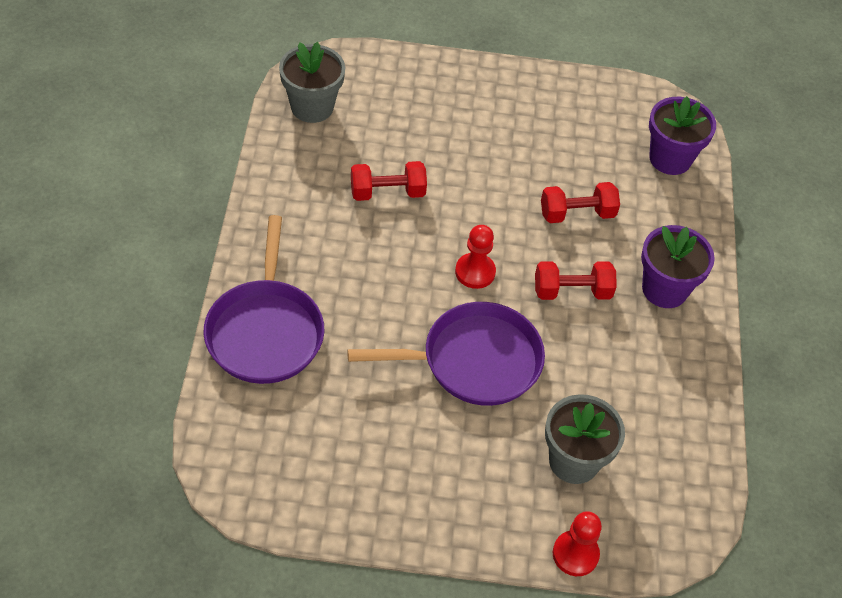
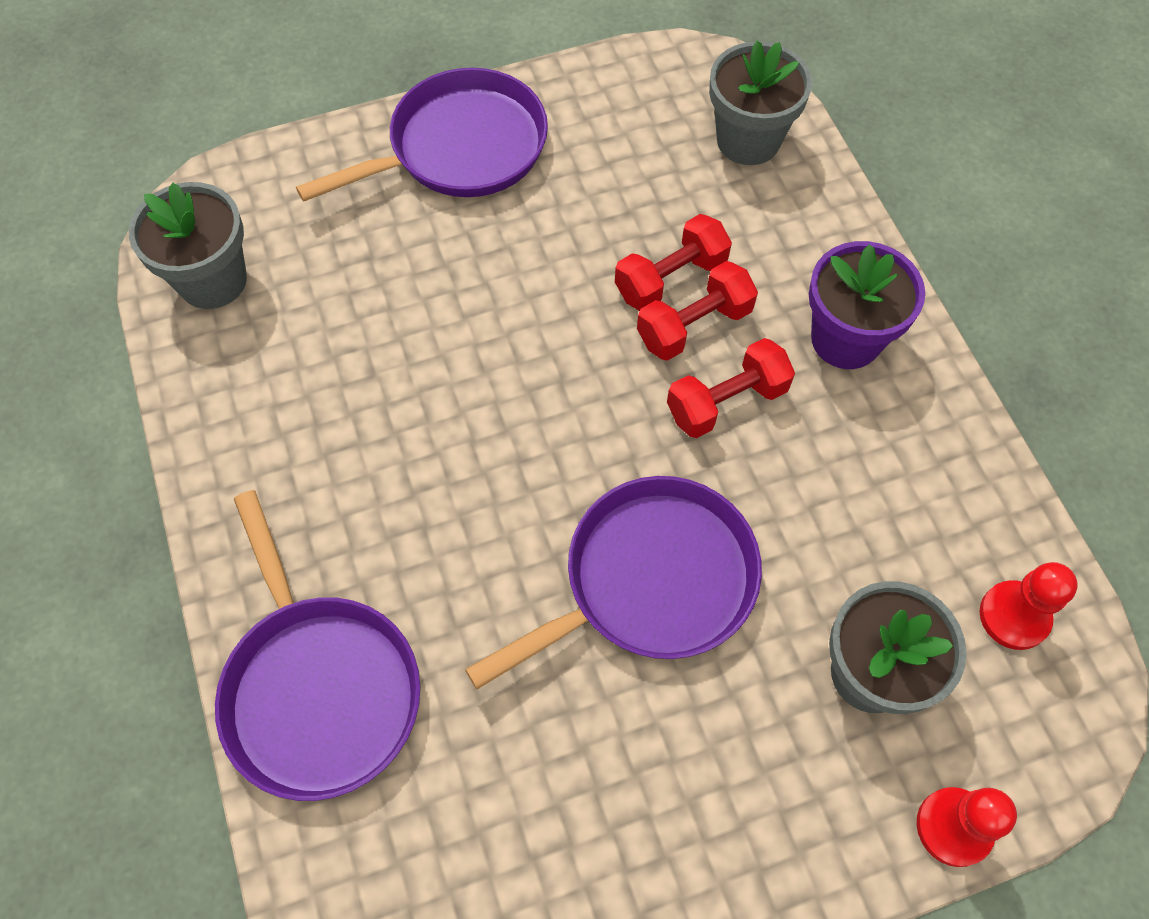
camera: 20 degrees left, 10 degrees up
(387, 192) = (390, 367): red dumbbell -> red dumbbell (694, 326)
(475, 272) = (578, 436): red pawn -> red pawn (1014, 616)
(491, 94) = (460, 148): none -> purple pan
(670, 158) = (748, 140): purple flower pot -> grey flower pot

